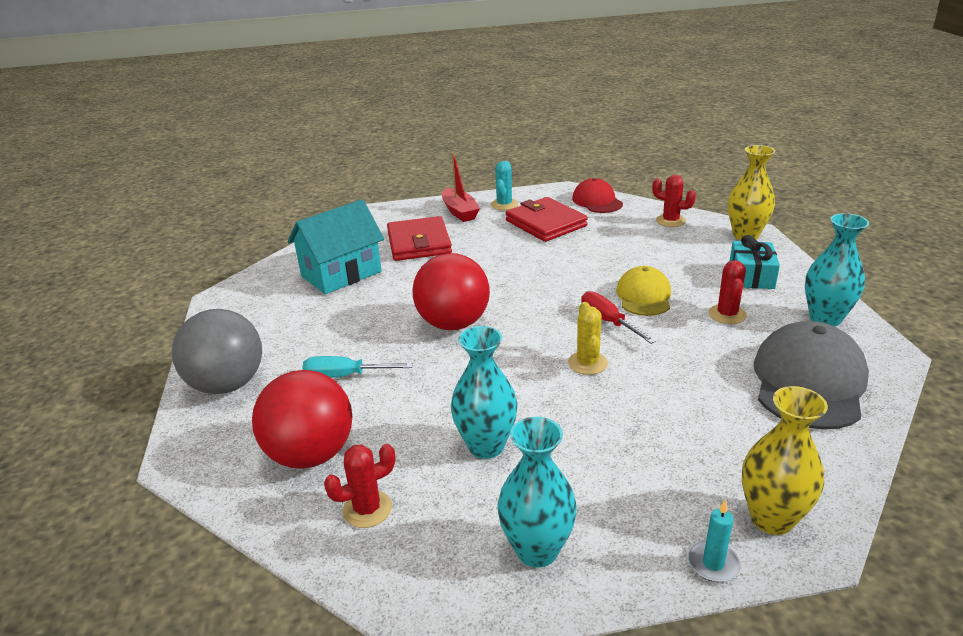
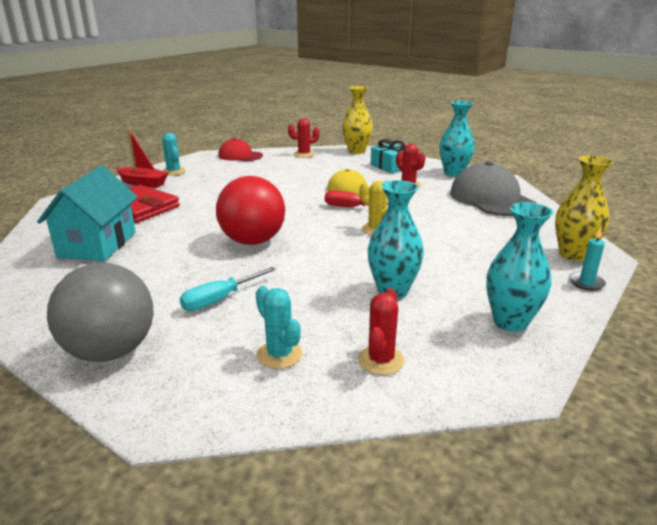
camera: 45 degrees left, 5 degrees down
(311, 454) = (279, 354): red ball -> turquoise cactus
(545, 223) = (224, 174): red wallet -> none

